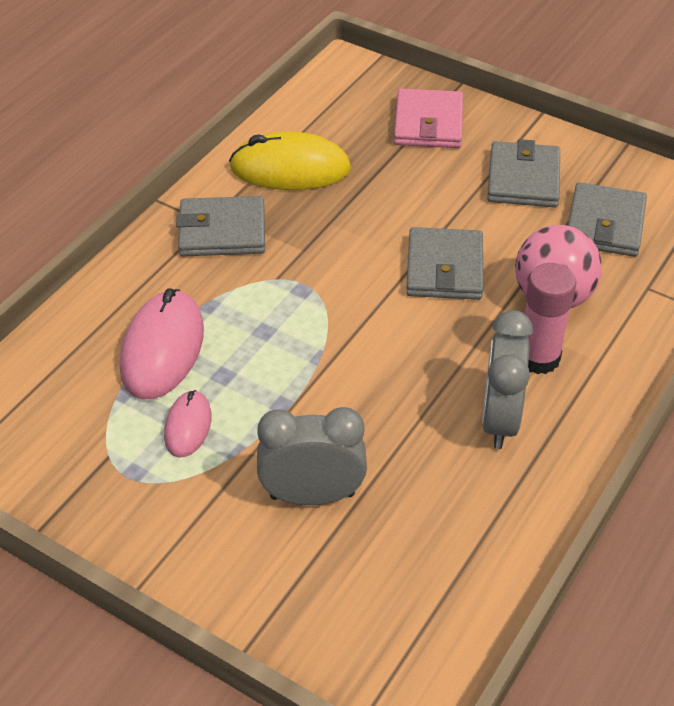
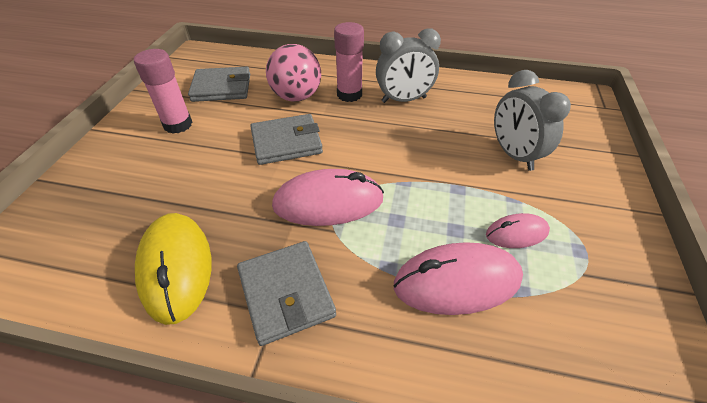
camera: 110 degrees left, 0 degrees up
(319, 283) = (328, 202): none -> pink mouse
(428, 123) = (101, 186): pink wallet -> none
(523, 179) = (178, 125): grey wallet -> pink glue stick

